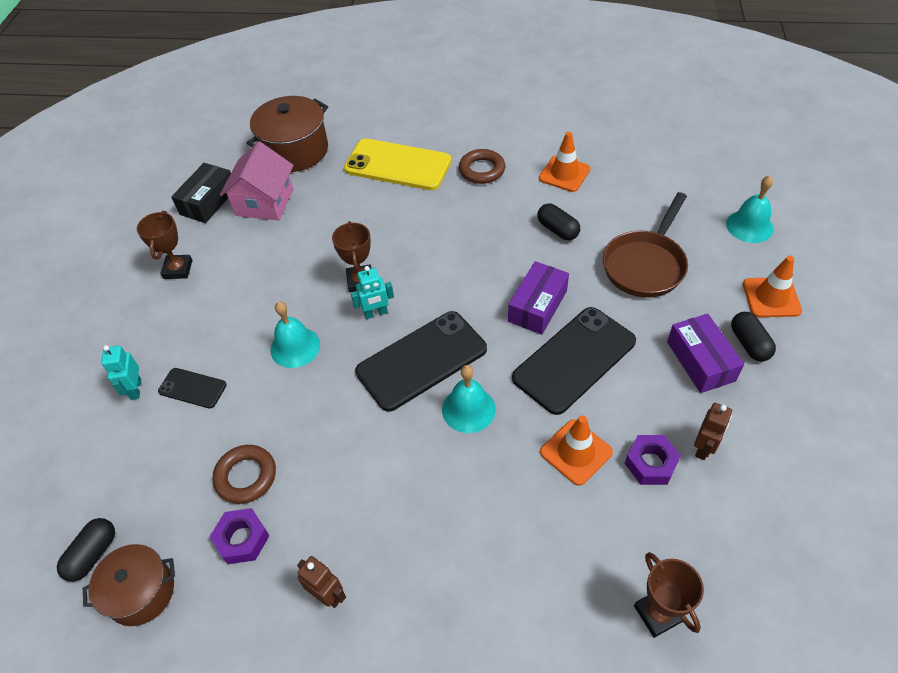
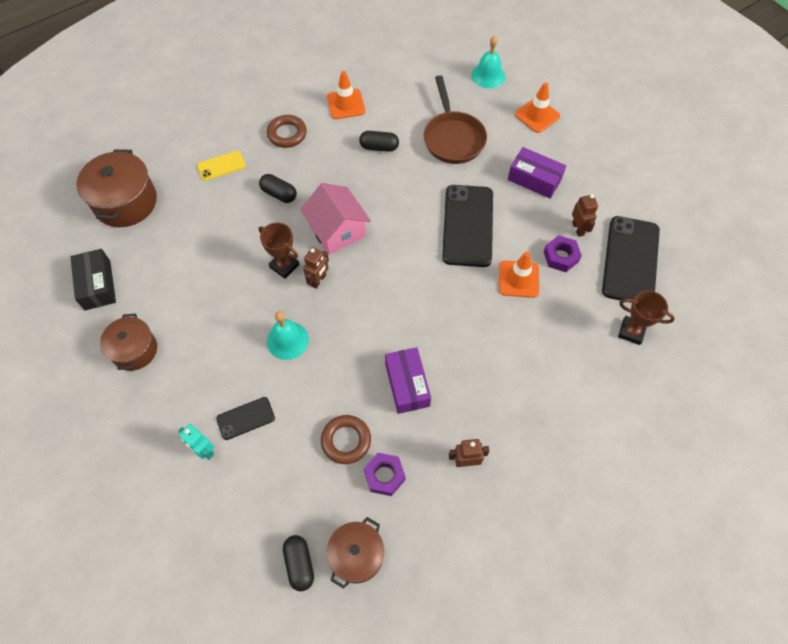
camera: 45 degrees left, 10 degrees up
(178, 269) = (134, 350): brown trophy -> brown pot
(264, 202) = (146, 256): pink house -> pink house (337, 231)
(376, 313) = (318, 280): turquoise robot -> brown robot
(398, 165) = (221, 166): yellow phone -> yellow phone, size x0.50
(422, 360) = (380, 289): black phone -> black phone (630, 260)
(468, 409) = (437, 298): turquoise bell -> none
(537, 306) = (415, 206): purple box -> purple box (407, 385)
(749, 343) = (549, 152): black capsule -> black capsule (279, 194)

